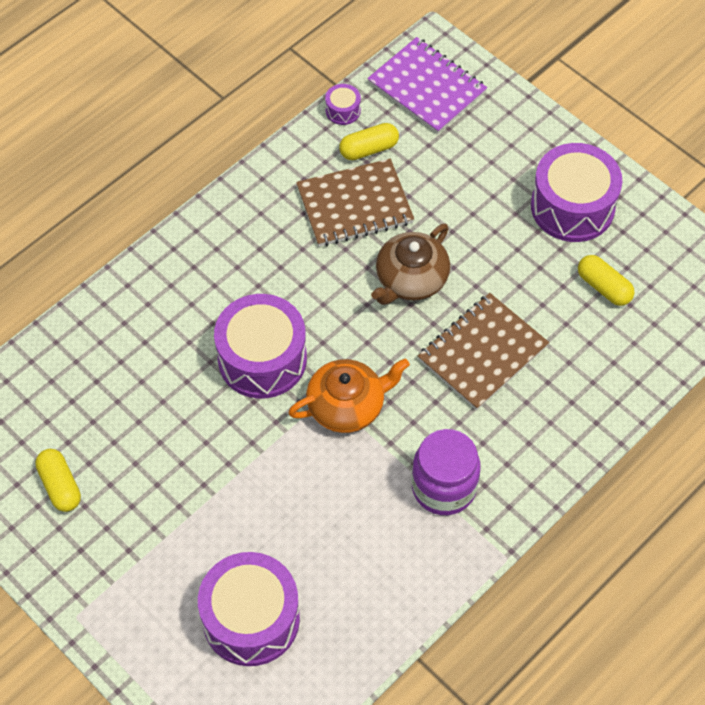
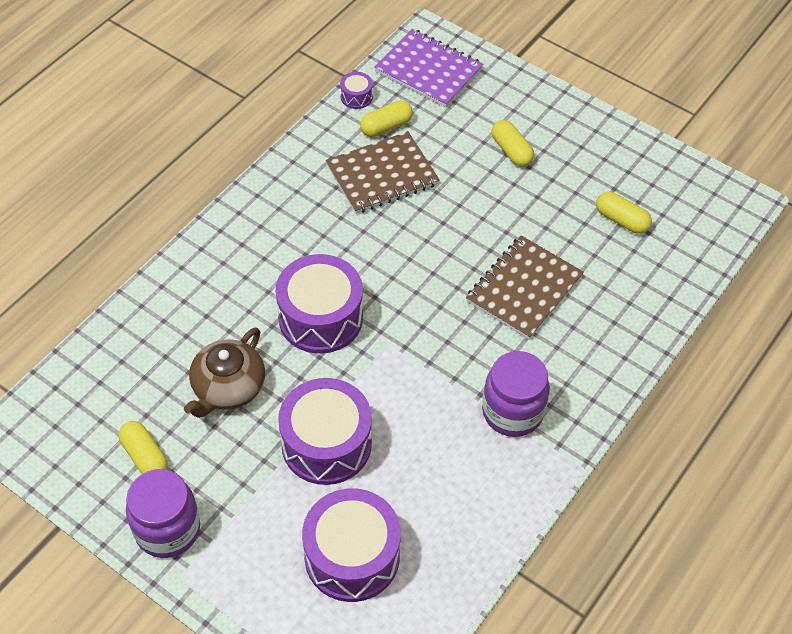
camera: 10 degrees left, 5 degrees down
(71, 565) = (167, 529): none -> purple jar
(347, 405) = (408, 350): orange teapot -> none
(410, 279) = (445, 233): brown teapot -> brown teapot (228, 387)
(499, 193) = (511, 151): none -> yellow capsule
(572, 206) = (579, 155): purple drum -> purple drum (326, 444)

